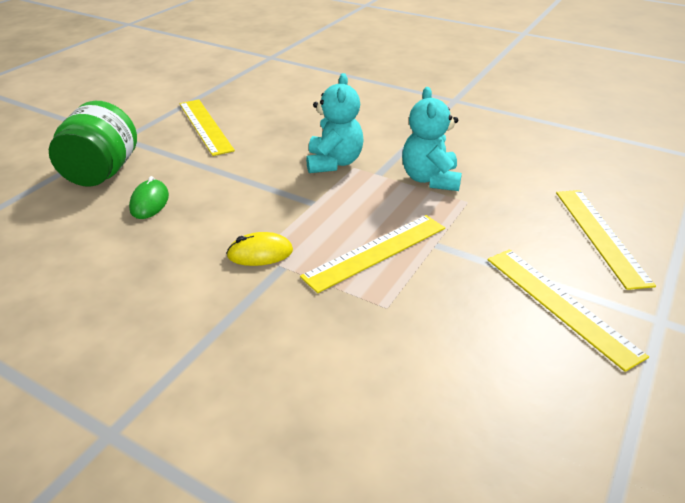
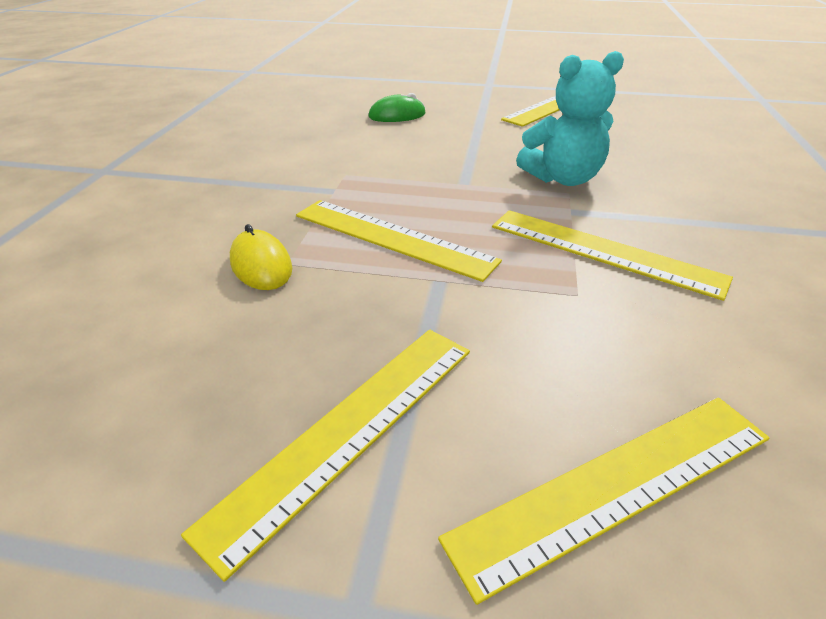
camera: 70 degrees right, 0 degrees up
(102, 172) = (426, 90): green jar -> none
(260, 253) = (349, 175): yellow mouse -> yellow mouse (261, 265)
(430, 179) = (603, 251): turquoise teddy bear -> yellow ruler

